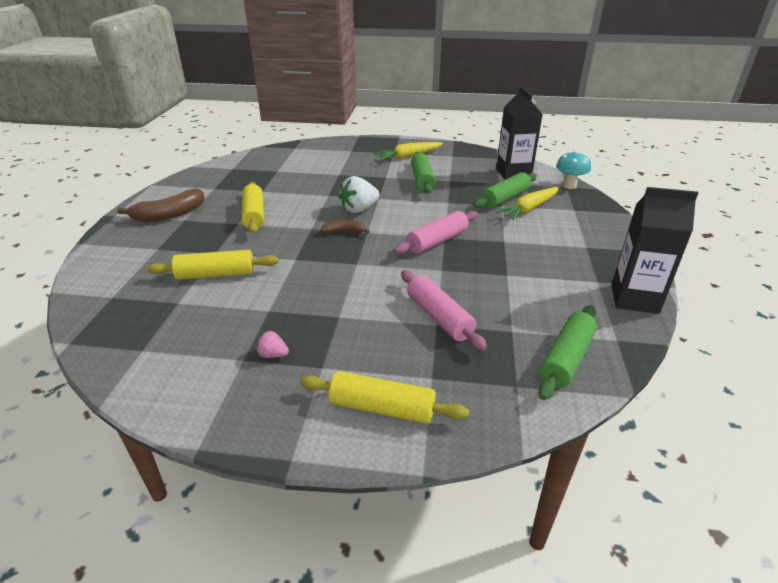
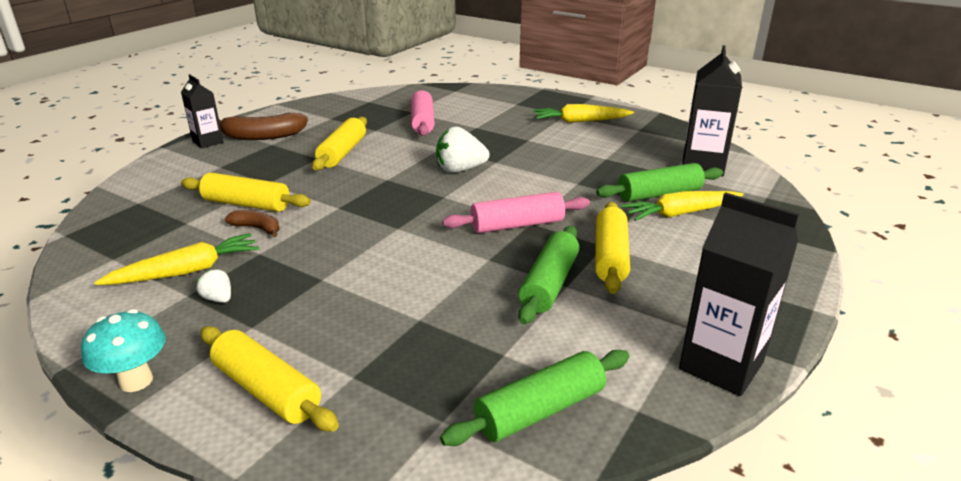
camera: 25 degrees right, 5 degrees down
(122, 230) = (208, 142): none -> black carton
(222, 341) = (187, 271): none -> yellow carrot
(273, 355) = (218, 299): pink strawberry -> white strawberry
(344, 232) = (418, 191): brown banana -> brown banana (257, 228)
(422, 179) = (570, 151): green rolling pin -> green rolling pin (549, 284)
(439, 317) = (430, 312): pink rolling pin -> pink rolling pin (422, 122)
(514, 248) = (610, 256): none -> yellow rolling pin
(569, 186) = (771, 196): turquoise mushroom -> turquoise mushroom (136, 381)

